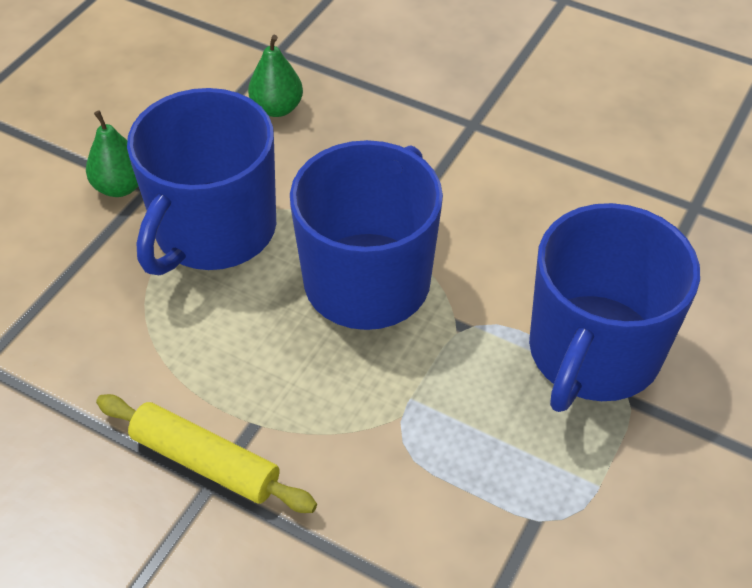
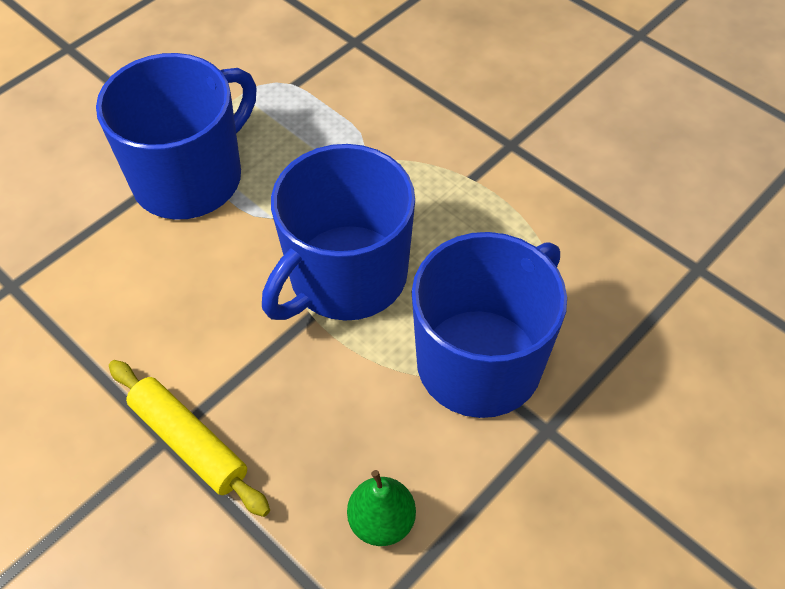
camera: 165 degrees left, 5 degrees up
(120, 187) = (577, 440): green pear -> none
(206, 461) = (512, 159): yellow rolling pin -> yellow rolling pin (189, 442)

